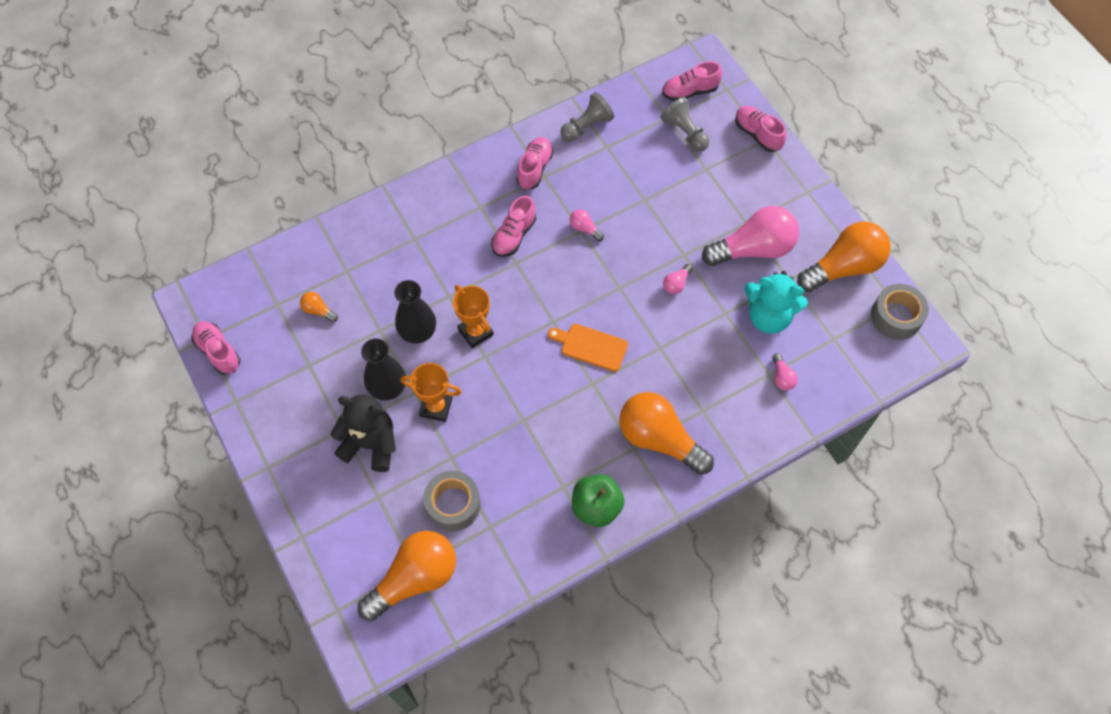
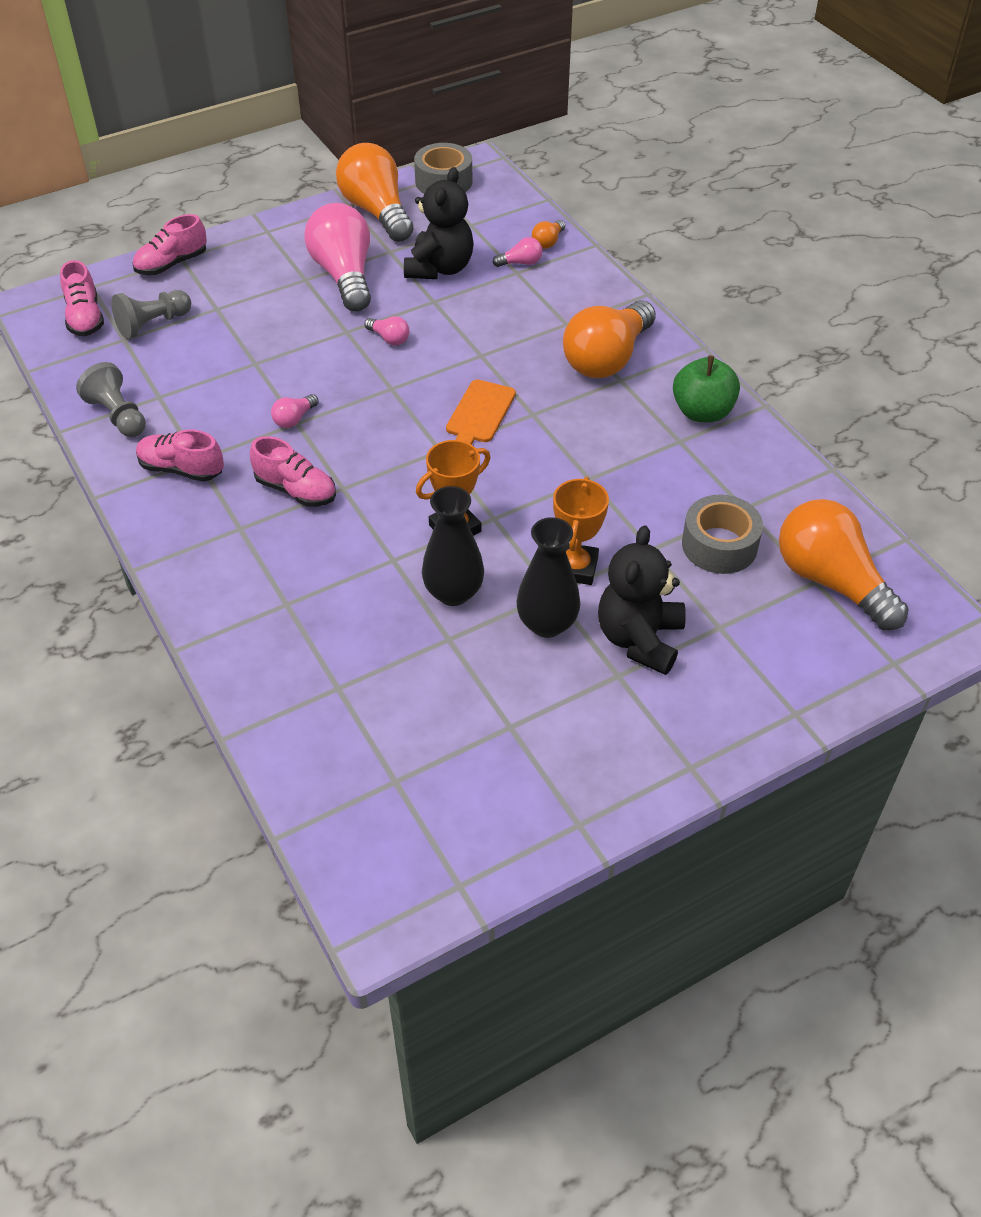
camera: 90 degrees left, 15 degrees down
(218, 352) = (486, 861): pink shoe -> none
(318, 310) = (410, 720): orange light bulb -> orange light bulb (548, 242)
(768, 316) = (440, 268): turquoise teddy bear -> black teddy bear

